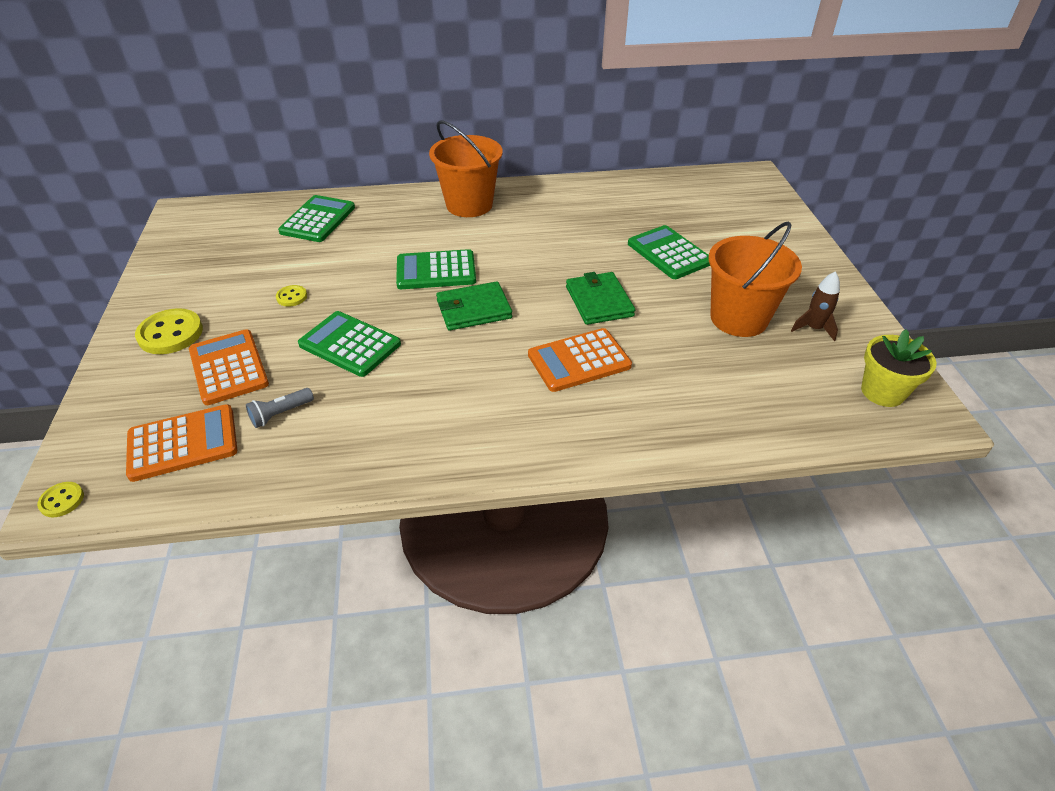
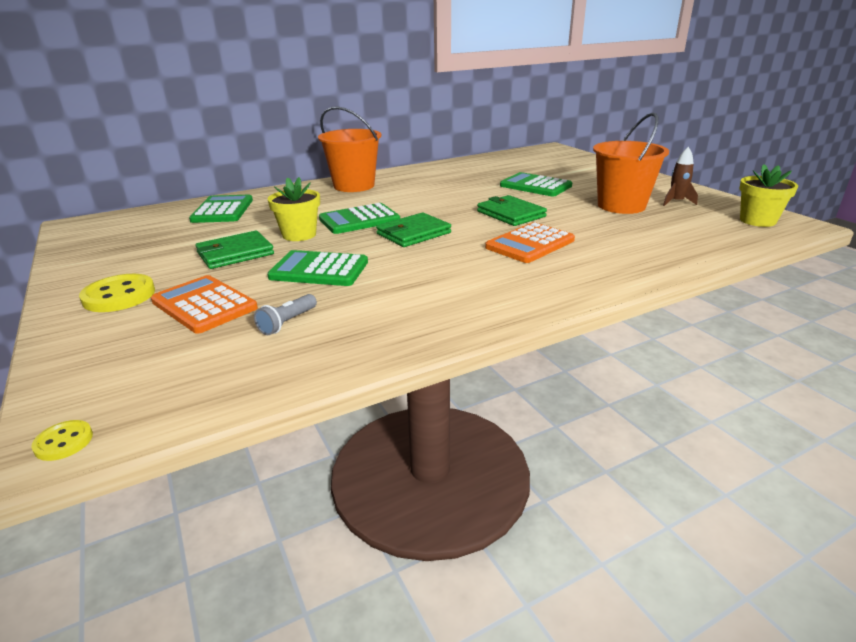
camera: 20 degrees left, 15 degrees down
(183, 443) = (192, 364): orange calculator -> none
(292, 297) = (235, 253): yellow button -> green wallet
(364, 281) = (299, 235): none -> yellow flower pot

